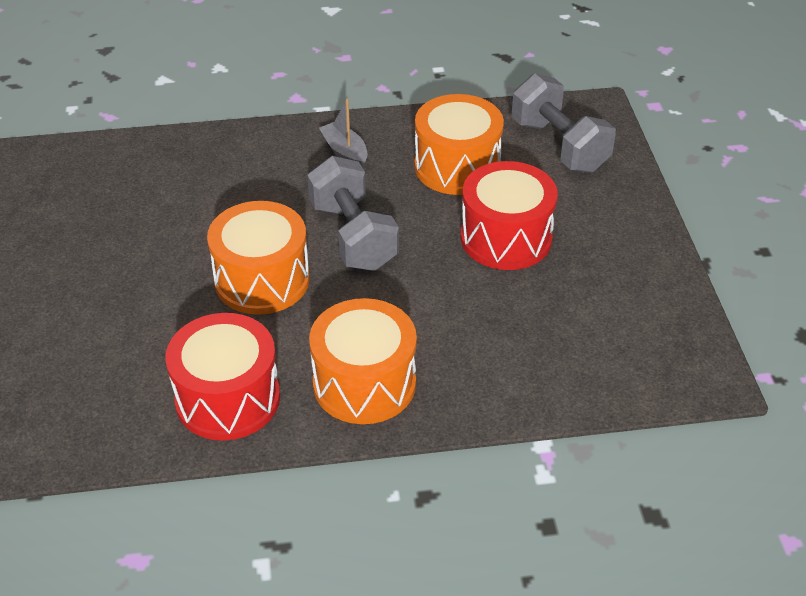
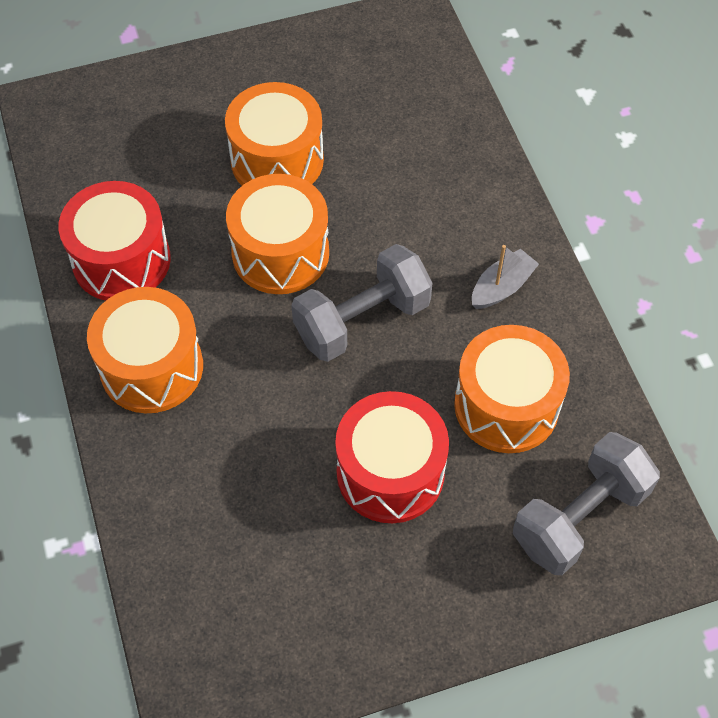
camera: 80 degrees right, 15 degrees up
(150, 271) = (277, 160): none -> orange drum

